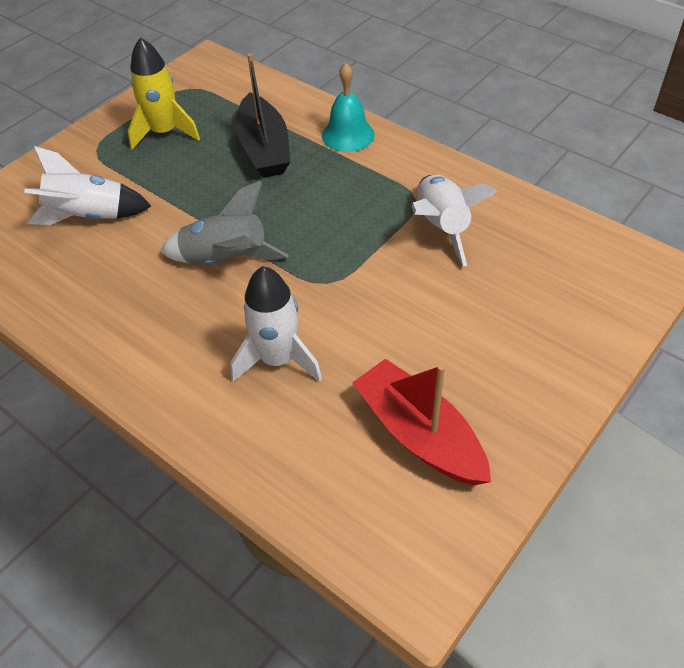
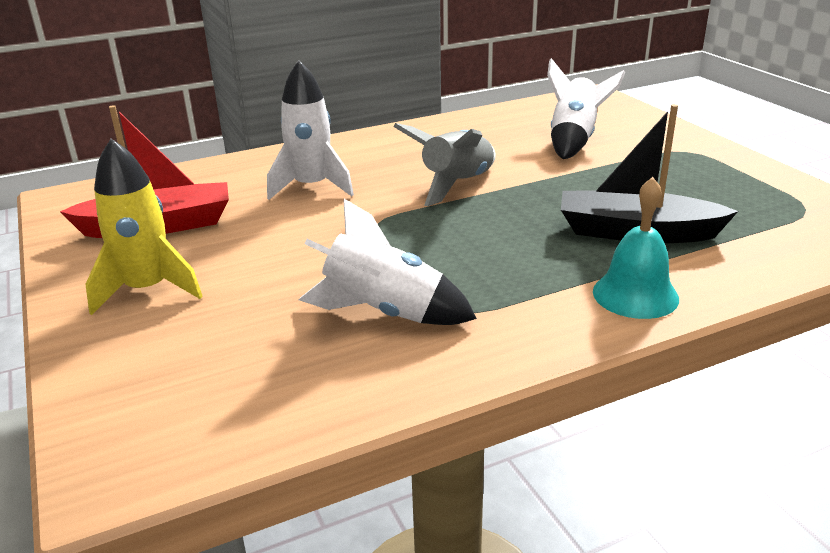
camera: 115 degrees right, 20 degrees down
(164, 132) = (702, 184): yellow rocket -> yellow rocket (148, 290)

